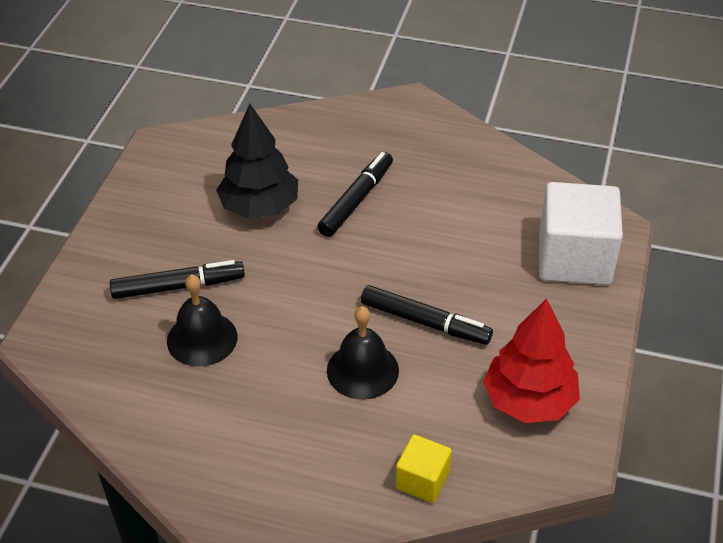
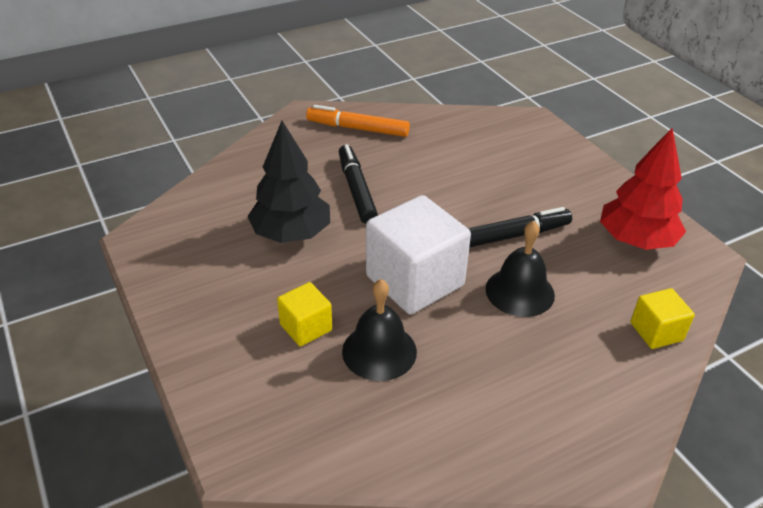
camera: 45 degrees left, 5 degrees down
(178, 286) = (306, 327): black marker -> yellow cube
(434, 142) = (357, 128): none -> orange marker
(574, 258) = (537, 148): white cube -> white cube (414, 281)

